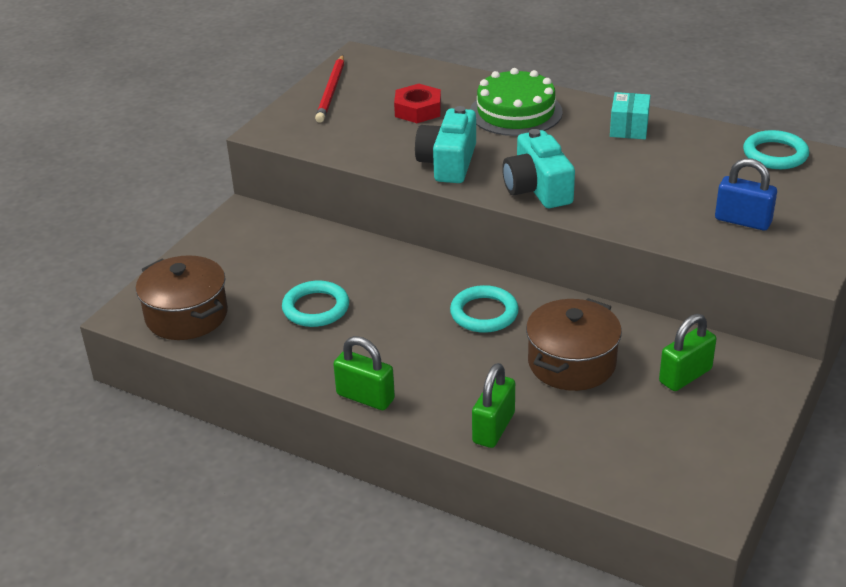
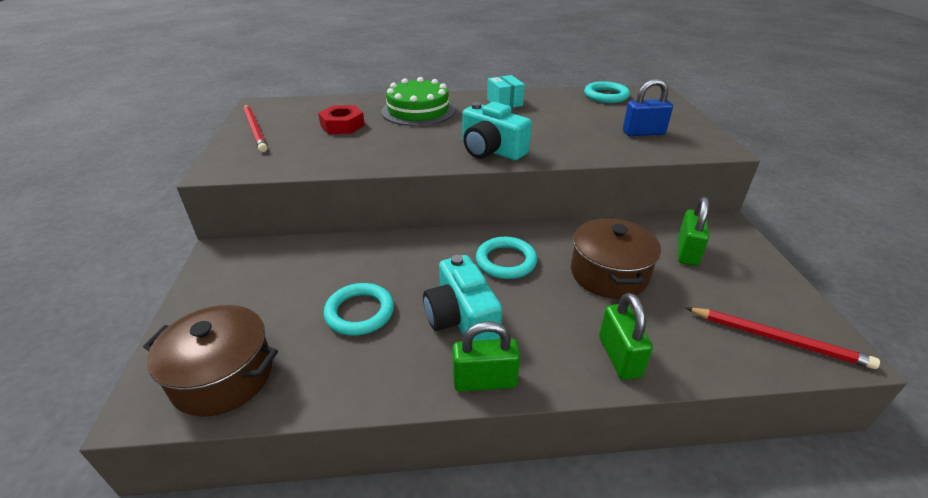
camera: 35 degrees left, 0 degrees up
(448, 163) = (404, 152): turquoise camera -> turquoise camera (461, 318)
(661, 479) = (778, 339): none -> red pencil

